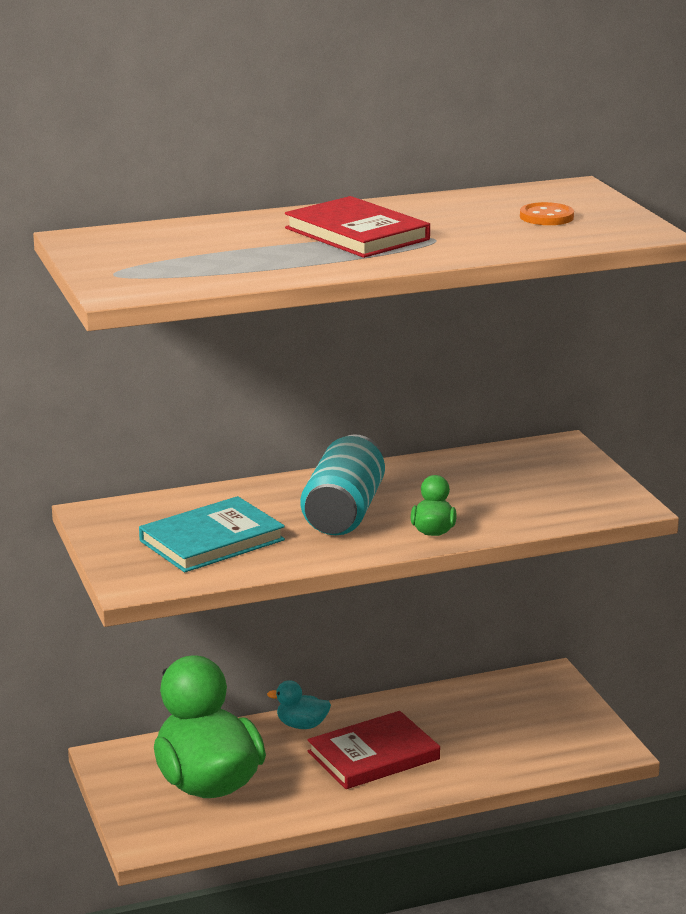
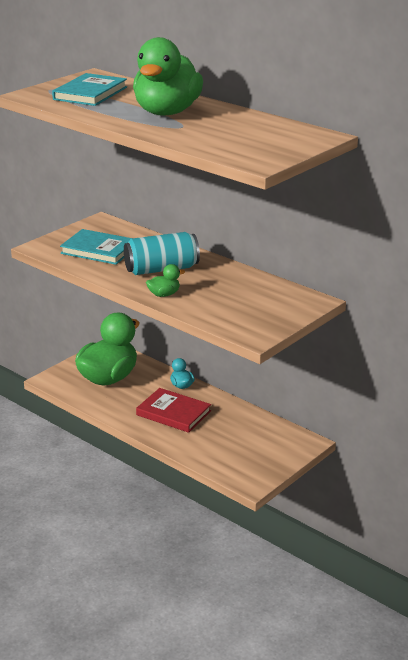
camera: 60 degrees right, 5 degrees up
(184, 255) = (90, 93): none -> turquoise book
(357, 234) = (167, 112): red book -> green duck
(546, 217) = (255, 140): orange button -> none

